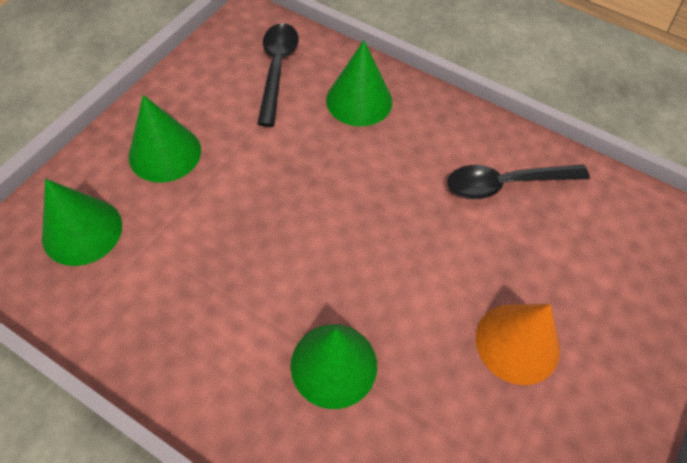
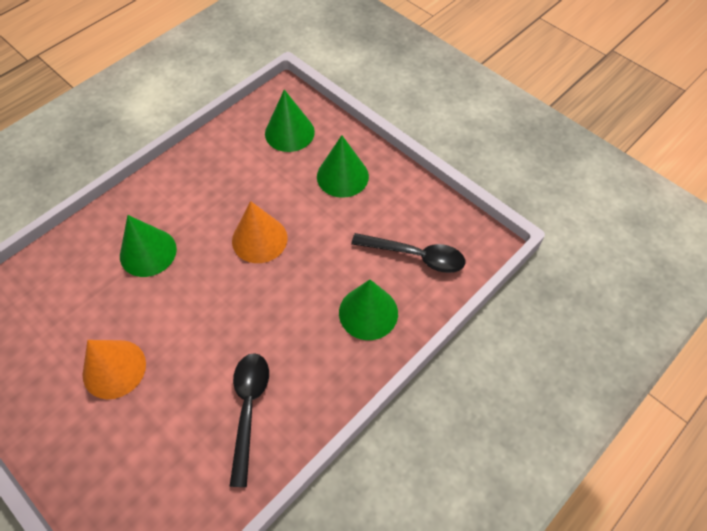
camera: 105 degrees right, 0 degrees up
(283, 225) = (259, 239): none -> orange cone

